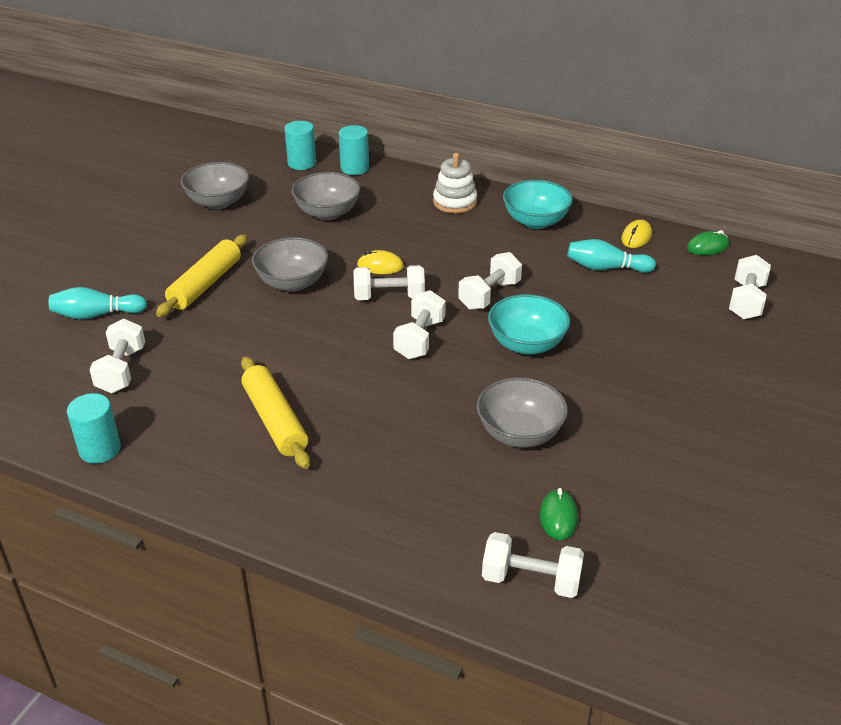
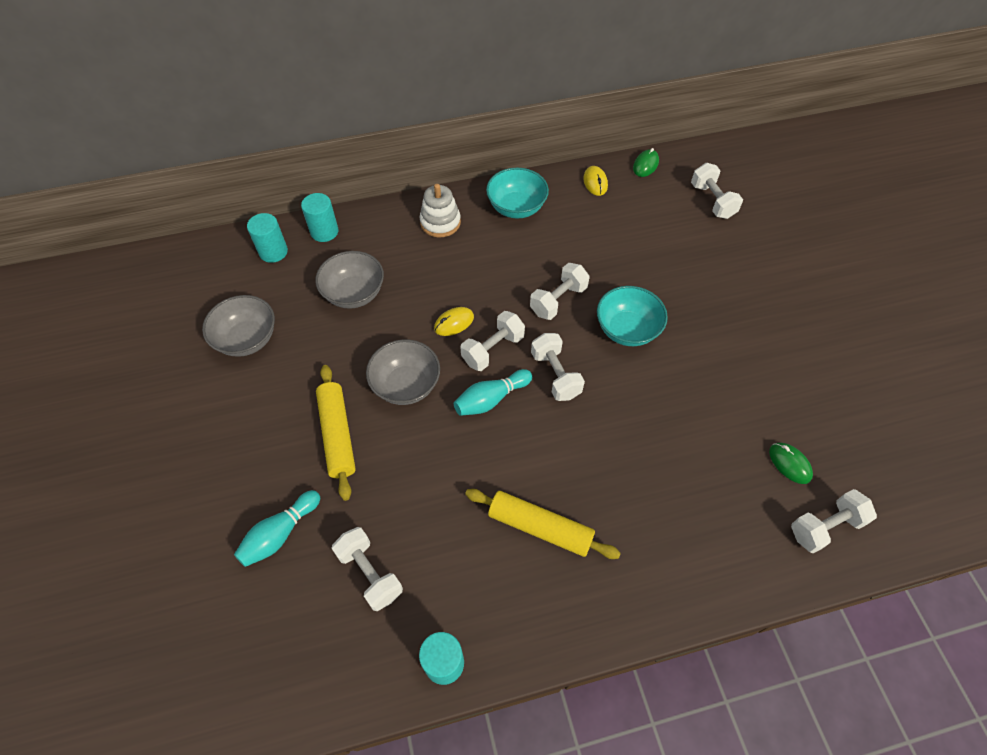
camera: 40 degrees left, 20 degrees up
(489, 295) = (558, 300): white dumbbell -> white dumbbell turned 45 degrees clockwise
(519, 433) = (701, 412): grey bowl -> none
(606, 268) = (605, 224): turquoise bowling pin -> turquoise bowling pin (491, 399)

